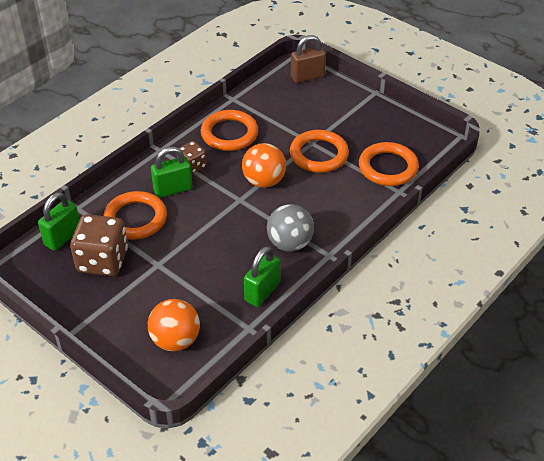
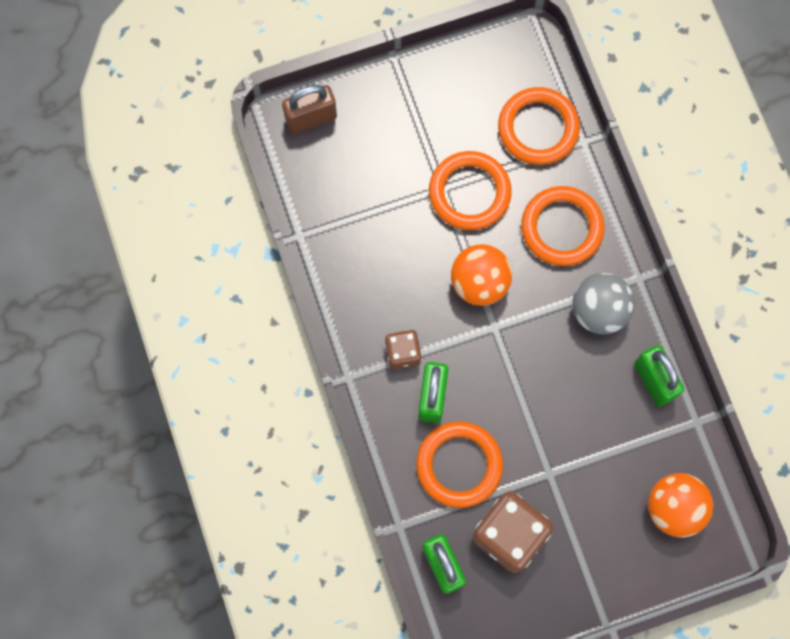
camera: 60 degrees left, 30 degrees up
(229, 134) = (367, 277): orange ring -> orange ring (562, 228)
(307, 76) = (311, 118): brown padlock -> brown padlock turned 60 degrees clockwise

